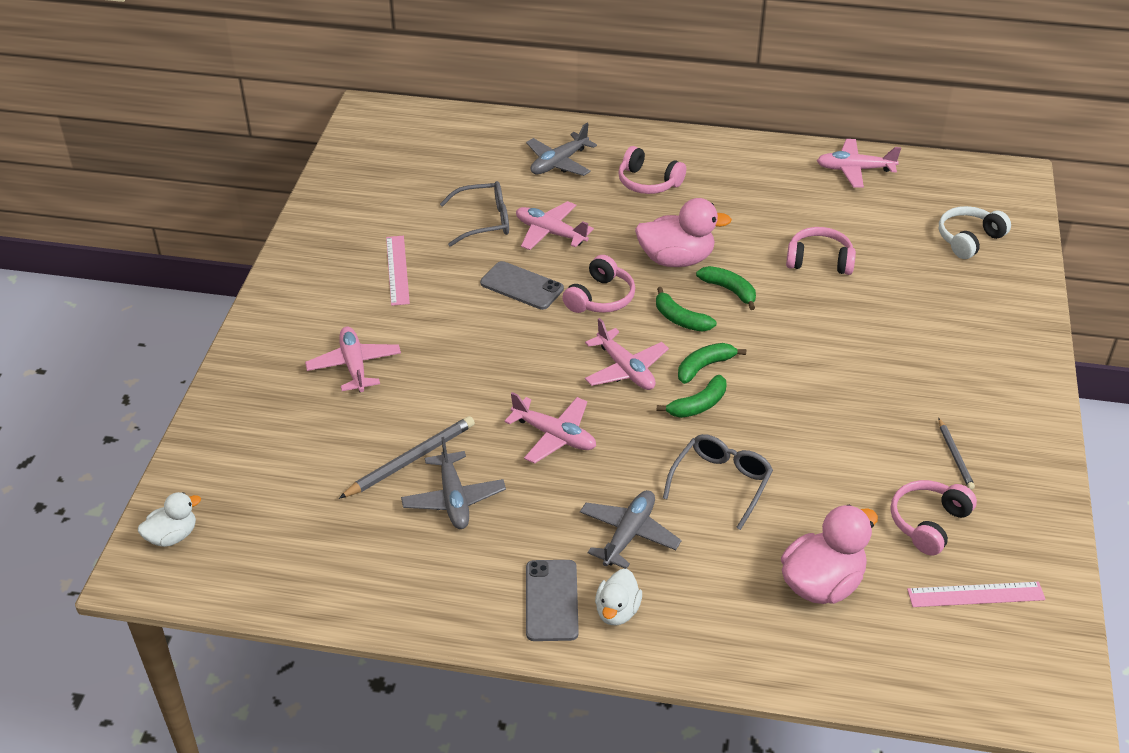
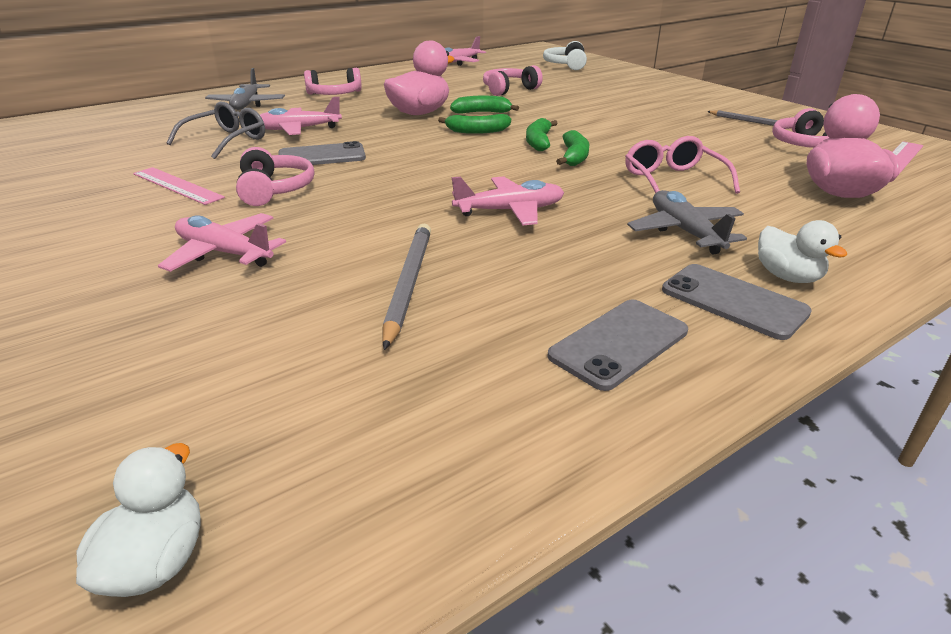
camera: 45 degrees left, 10 degrees down
(448, 577) = (619, 343): none -> grey phone
(453, 499) = (505, 287): grey plane -> none
(600, 298) = (399, 141): pink headphones -> pink headphones (274, 190)
(625, 369) = (489, 162): pink plane -> none
(721, 483) = (673, 181): grey glasses -> pink glasses

